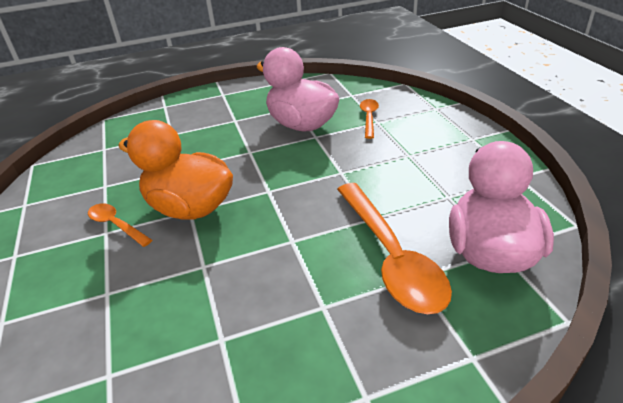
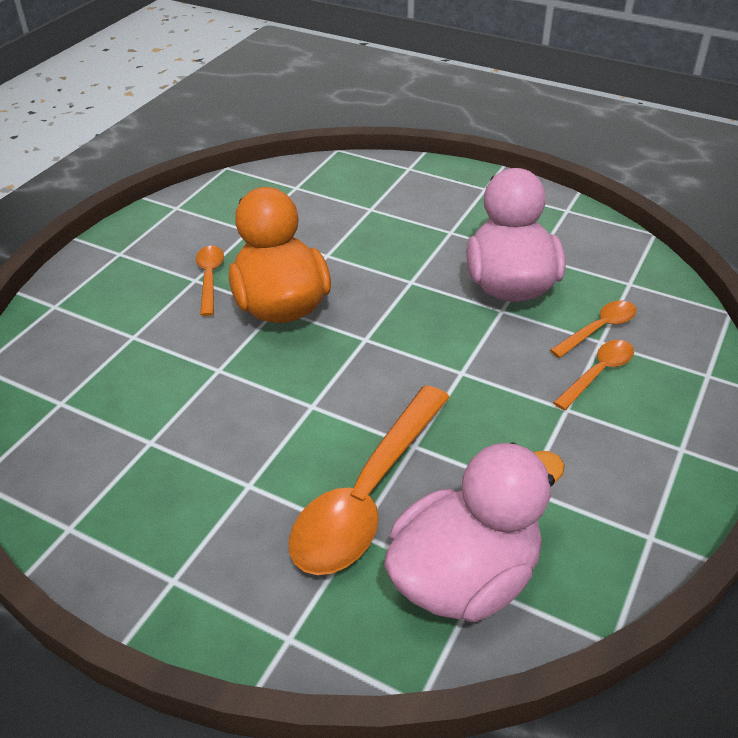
camera: 45 degrees right, 5 degrees up
(397, 133) = (598, 373): none -> orange spoon

